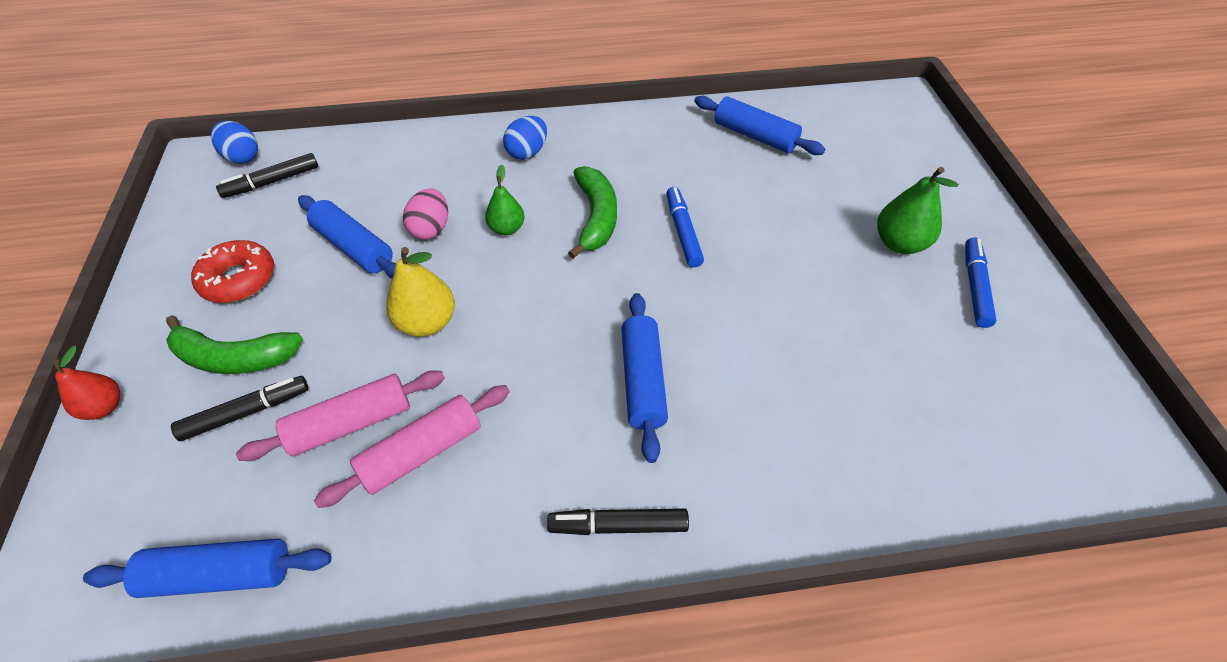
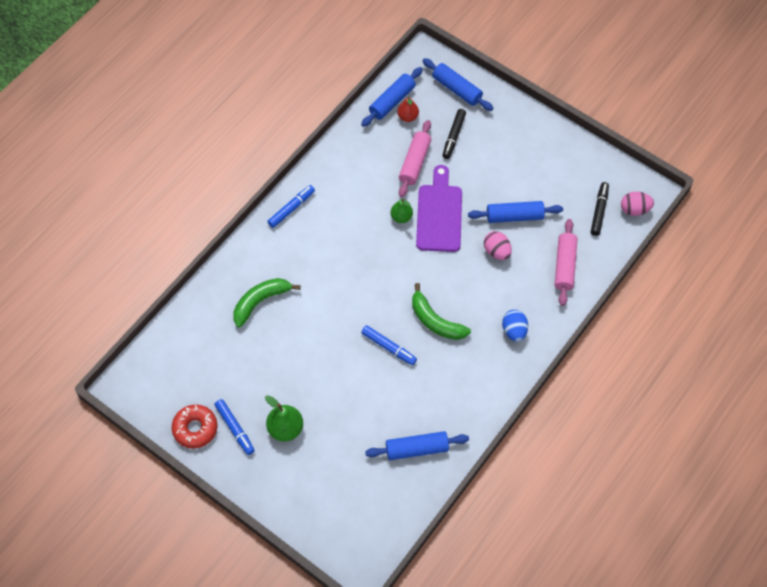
camera: 135 degrees right, 10 degrees up
(104, 407) = (501, 99): red pear -> red pear (408, 117)
(234, 358) = (487, 145): green banana -> green banana (260, 302)
(239, 279) = (535, 166): red donut -> red donut (195, 428)
(242, 157) = (634, 209): blue egg -> pink egg
(422, 452) = (379, 175): pink rolling pin -> pink rolling pin (565, 266)
(427, 323) = (439, 214): yellow pear -> purple cutting board
(507, 228) = (466, 280): green pear -> green pear (401, 217)
(618, 525) = (291, 209): black marker -> blue marker
(642, 381) = (333, 262): blue rolling pin -> blue rolling pin (457, 89)

